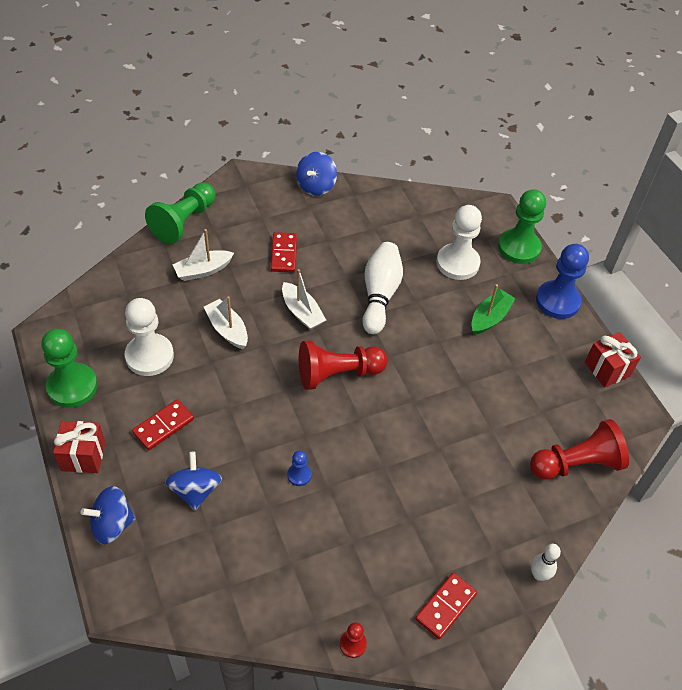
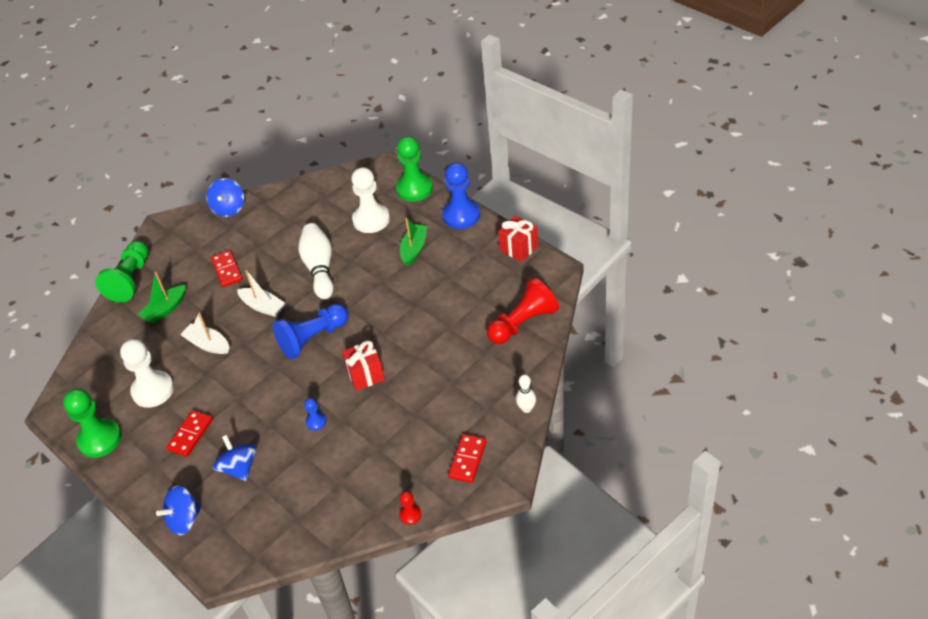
camera: 15 degrees left, 5 degrees down
(83, 456) = (135, 484): red gift -> red gift (365, 375)
(203, 270) = (165, 310): white boat -> green boat
(337, 374) = (312, 338): red pawn -> blue pawn

